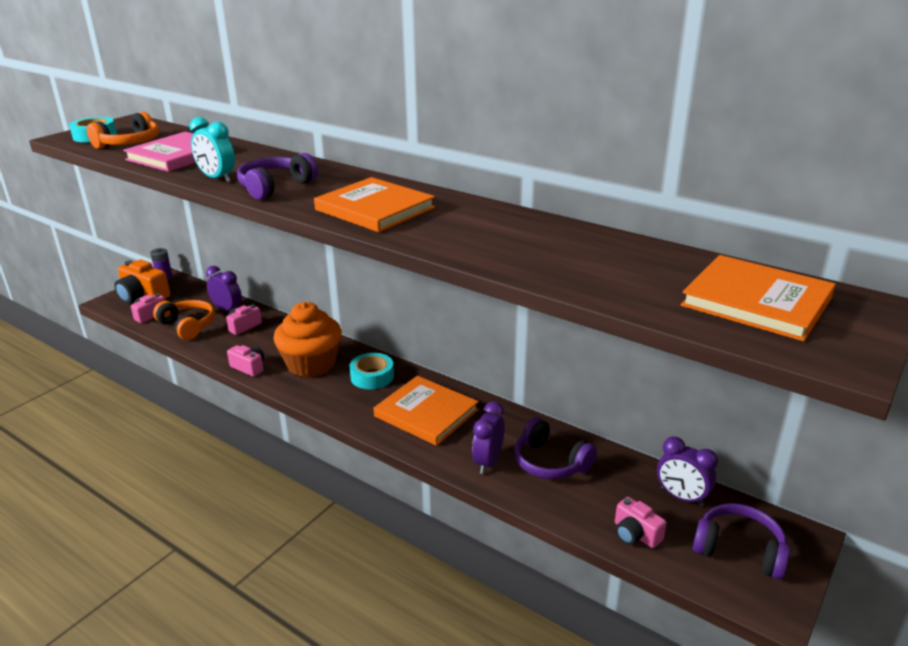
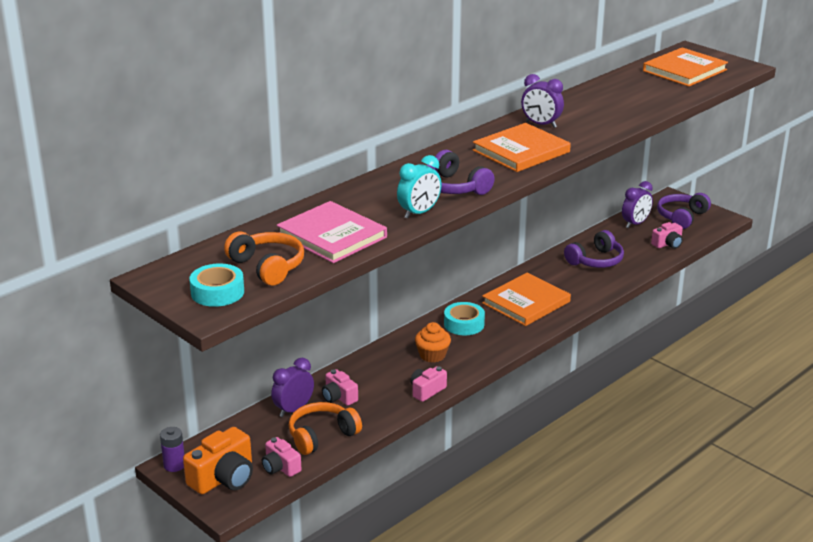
camera: 80 degrees left, 0 degrees up
(311, 364) = (432, 355): orange cupcake -> orange cupcake, size x0.55
(488, 462) = (592, 283): purple clock -> purple clock (541, 124)

